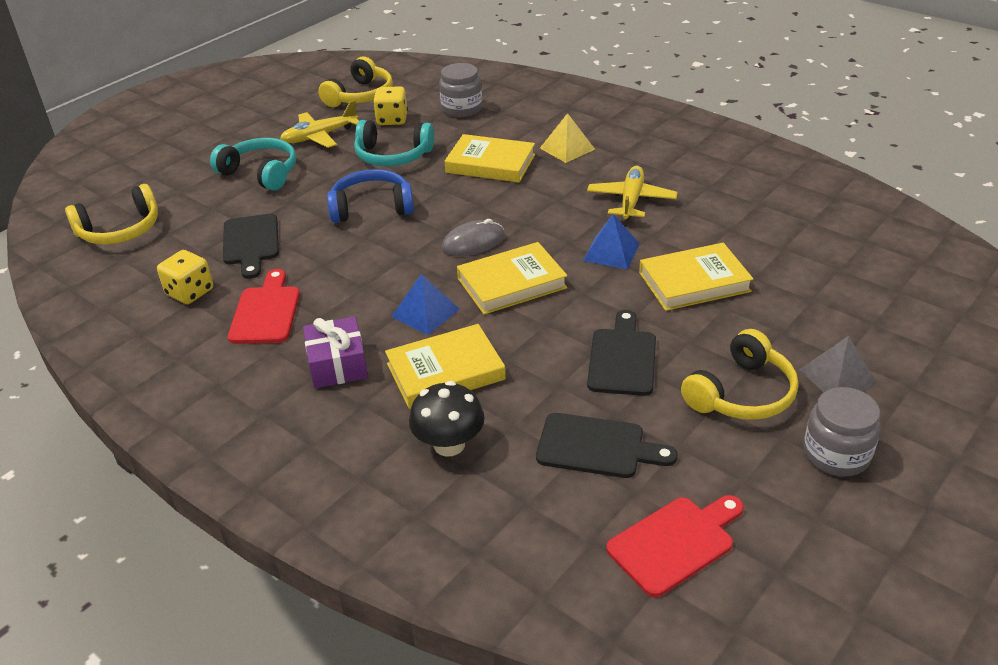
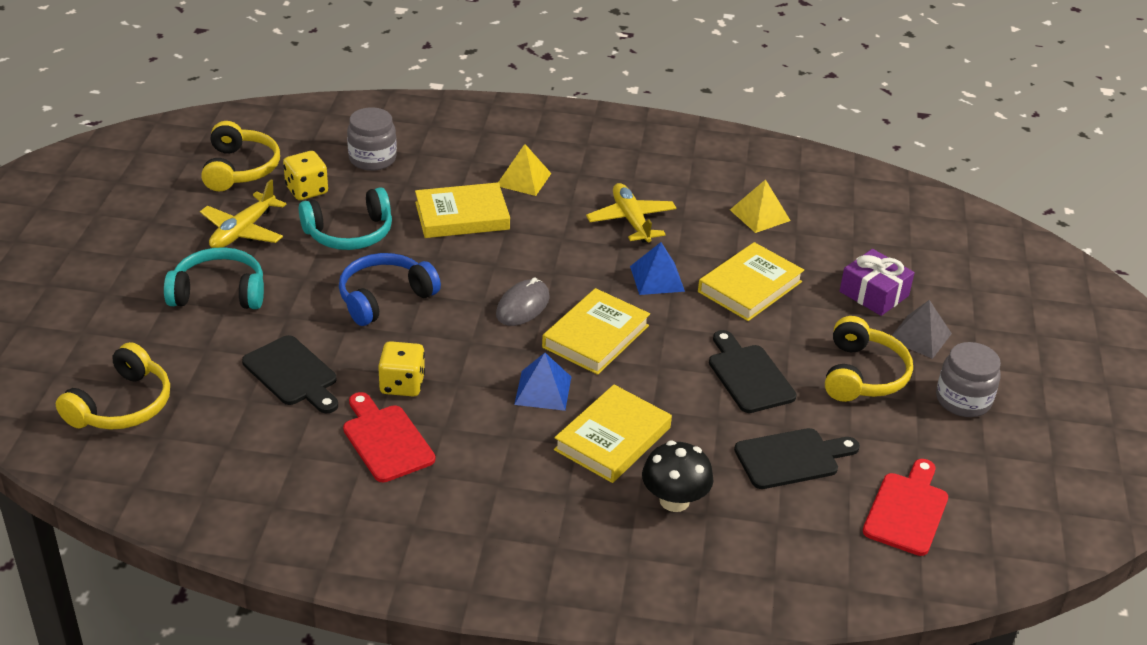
camera: 35 degrees left, 0 degrees up
(190, 292) = (282, 447): yellow dice -> yellow dice (402, 384)
(337, 364) = (509, 466): purple gift -> purple gift (874, 294)
(759, 225) = (760, 215): none -> yellow pyramid

